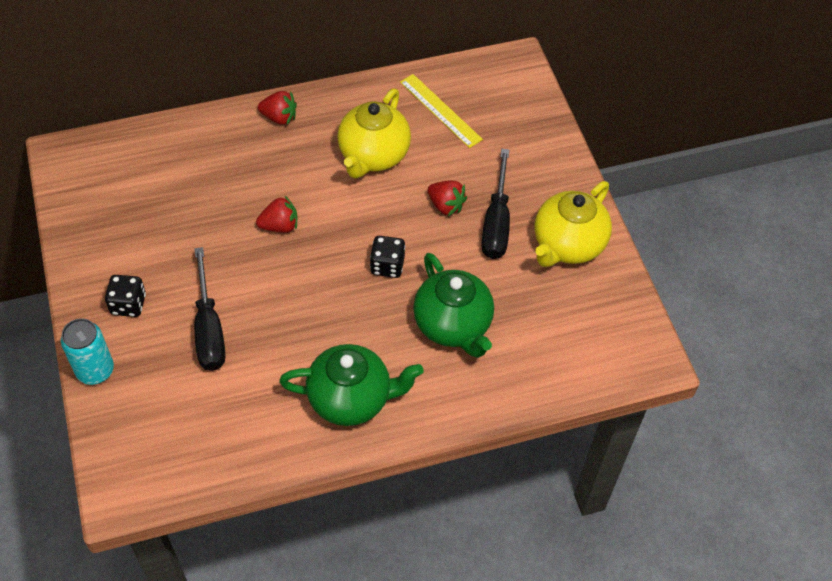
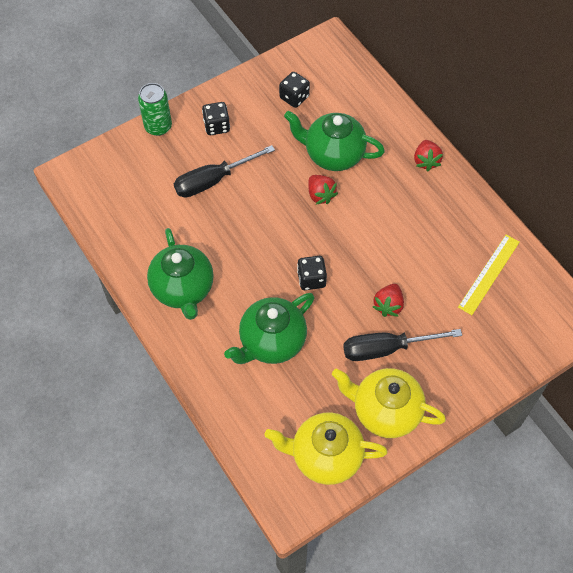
camera: 75 degrees right, 5 degrees up
(95, 370) = (158, 126): turquoise can -> green can
(127, 212) = (294, 97): none -> black dice
(230, 198) = (333, 155): none -> green teapot
(373, 156) = (416, 238): yellow teapot -> yellow teapot (325, 456)

